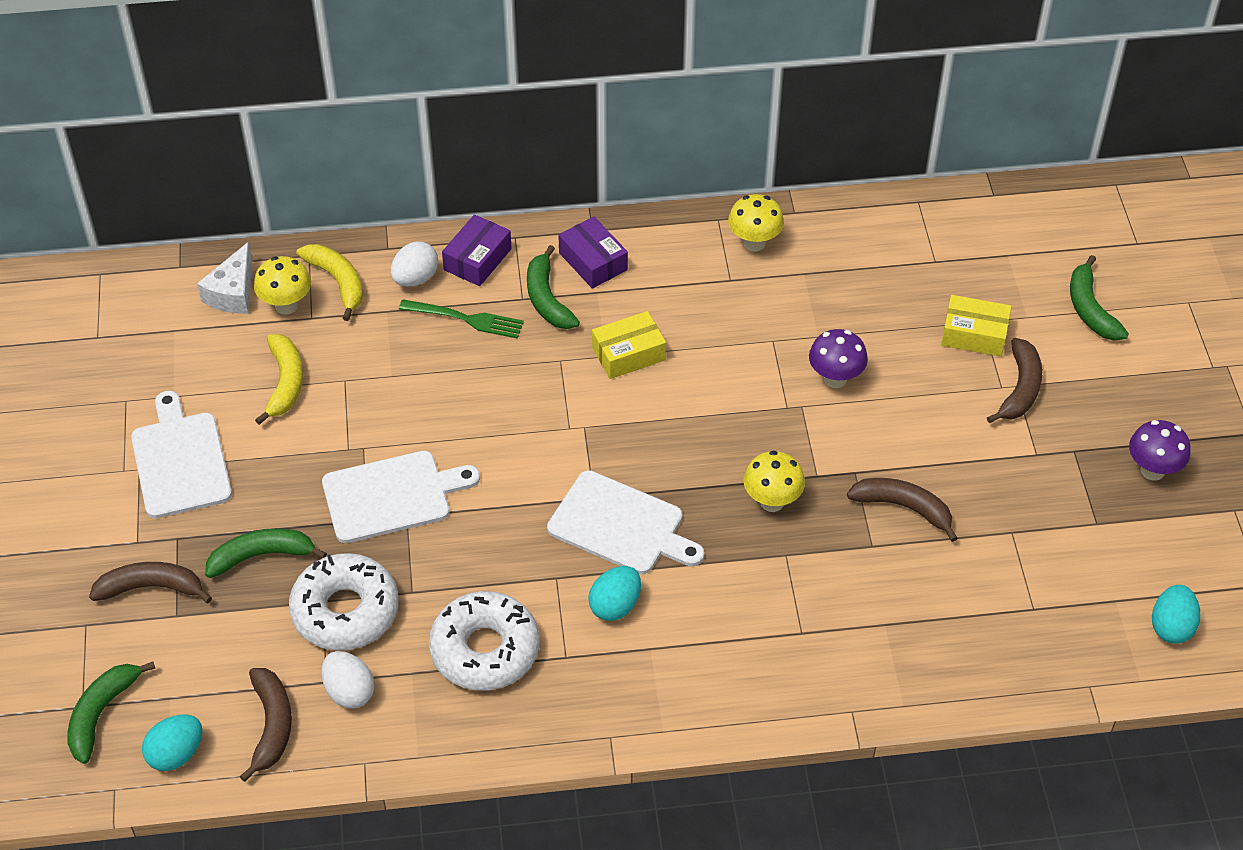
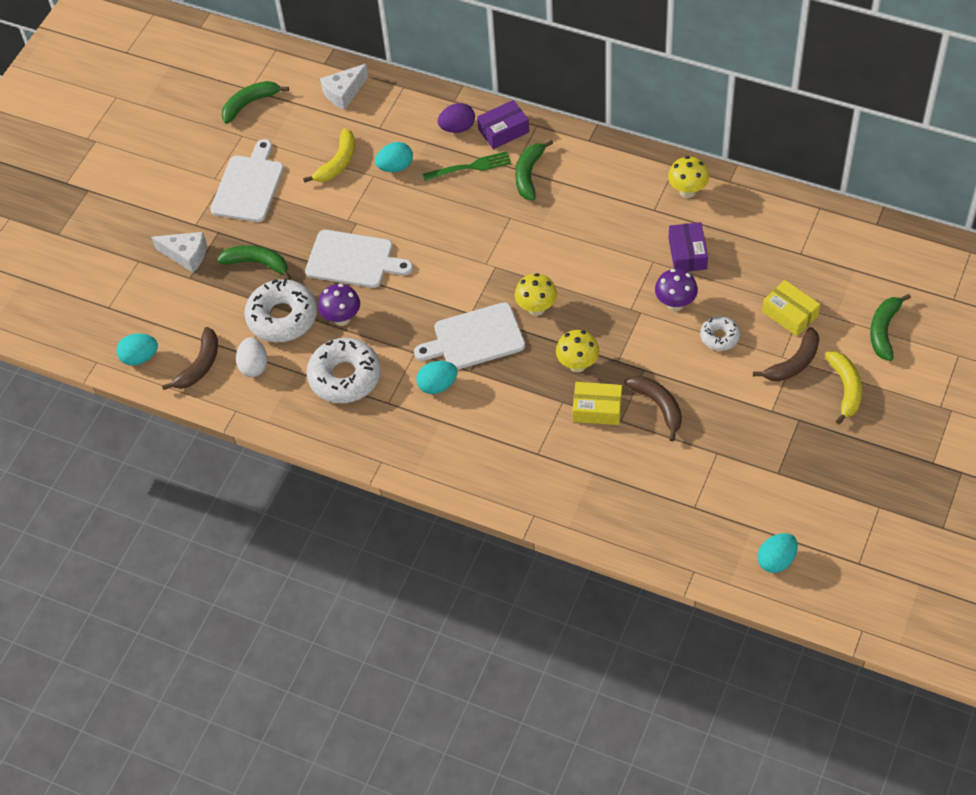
camera: 35 degrees right, 5 degrees up
(101, 714) = (115, 316): green banana -> green banana (249, 104)
(151, 588) = (186, 255): brown banana -> white cheese
(286, 305) = (369, 114): yellow mushroom -> yellow mushroom (536, 308)
(338, 282) = (409, 111): yellow banana -> yellow banana (845, 388)
(367, 357) = (395, 167): none -> turquoise egg
(415, 278) = (457, 128): white egg -> purple egg
(466, 319) = (470, 167): green fork -> green fork turned 60 degrees counterclockwise
(593, 261) = (574, 161): purple box -> purple box (687, 253)
(621, 525) = (475, 338): white cutting board -> white cutting board turned 105 degrees clockwise
(628, 354) = (555, 231): yellow box -> yellow box (597, 409)
(914, 395) = (719, 337): none -> white donut
(1152, 470) = (842, 456): purple mushroom -> purple mushroom (342, 318)

